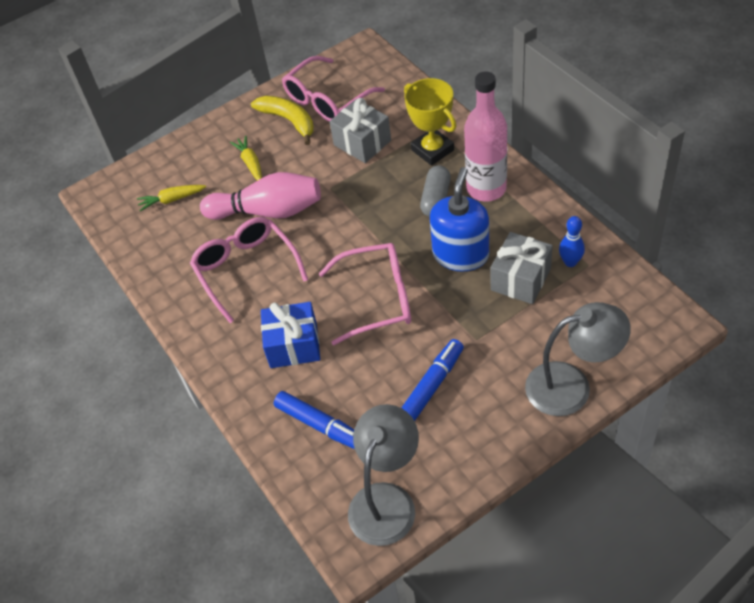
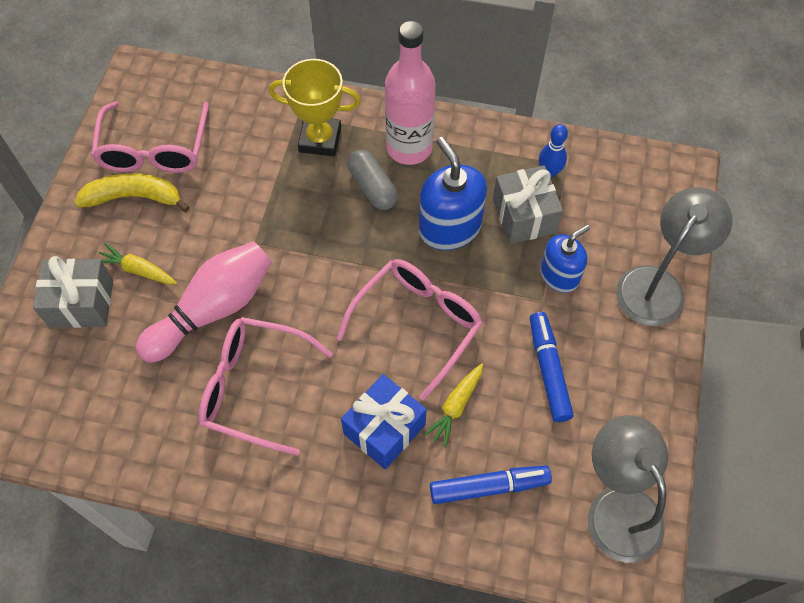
camera: 50 degrees left, 10 degrees up
(171, 200) = (86, 369): yellow carrot -> yellow carrot (455, 407)
(362, 143) = (240, 174): grey gift -> grey gift (81, 303)
(504, 332) = (559, 275): none -> blue soap dispenser

